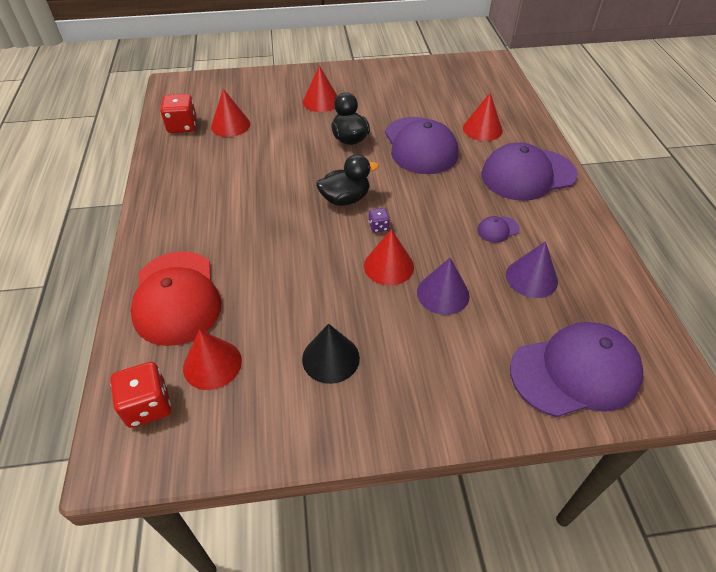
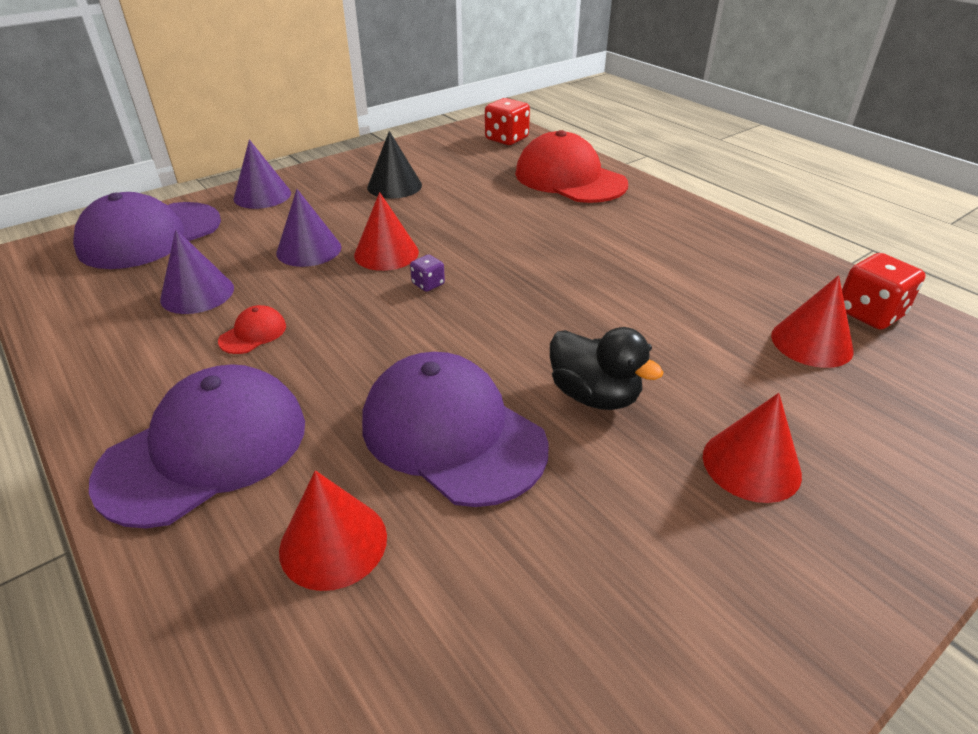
camera: 150 degrees right, 10 degrees down
(212, 364) = (487, 161): red cone -> none
(345, 199) = (501, 300): black duck -> none
(463, 400) = (262, 195): none -> purple cone
(498, 229) = (253, 333): purple cap -> red cap

